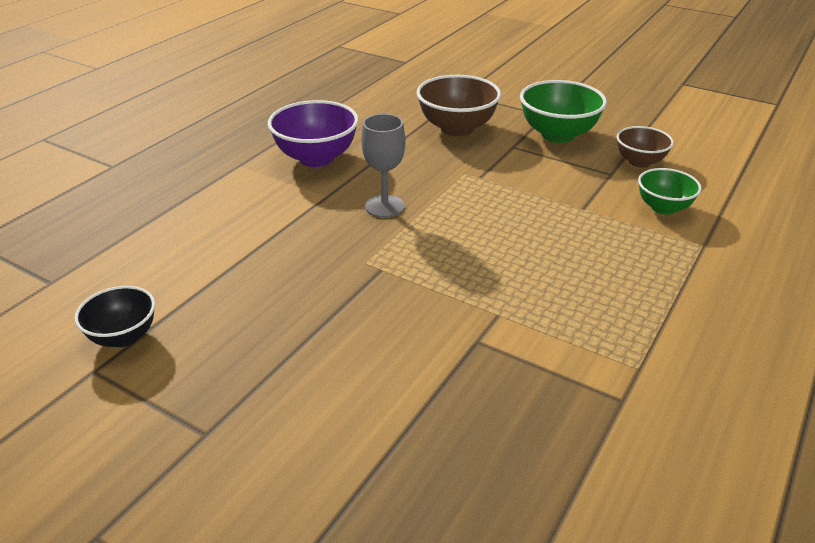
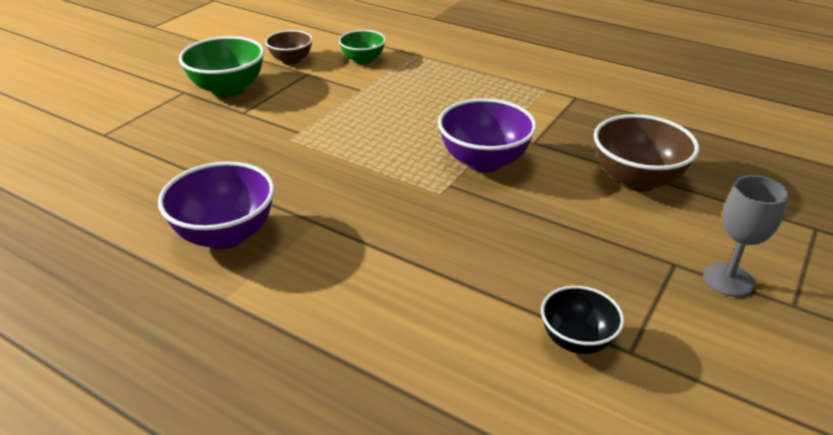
camera: 90 degrees left, 0 degrees up
(384, 206) = (343, 184): grey goblet -> grey goblet (728, 280)
(428, 296) = (484, 161): none -> purple bowl
(457, 128) = (190, 141): brown bowl -> brown bowl (636, 180)

